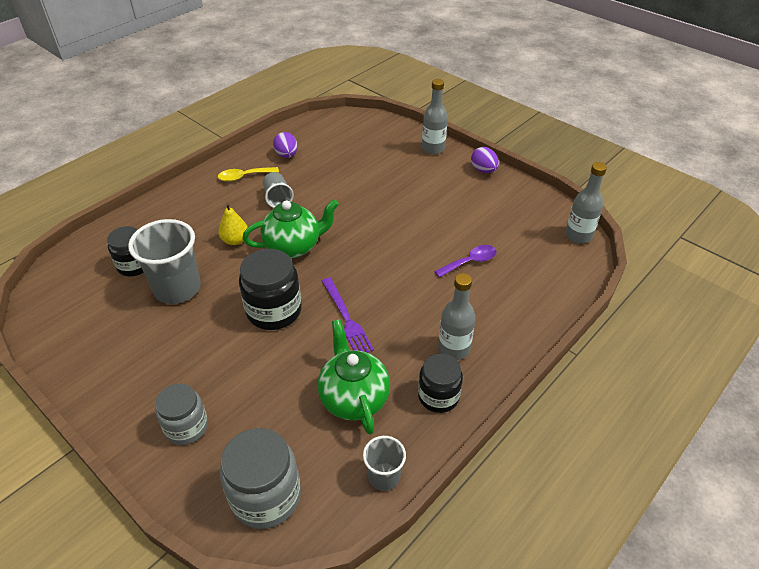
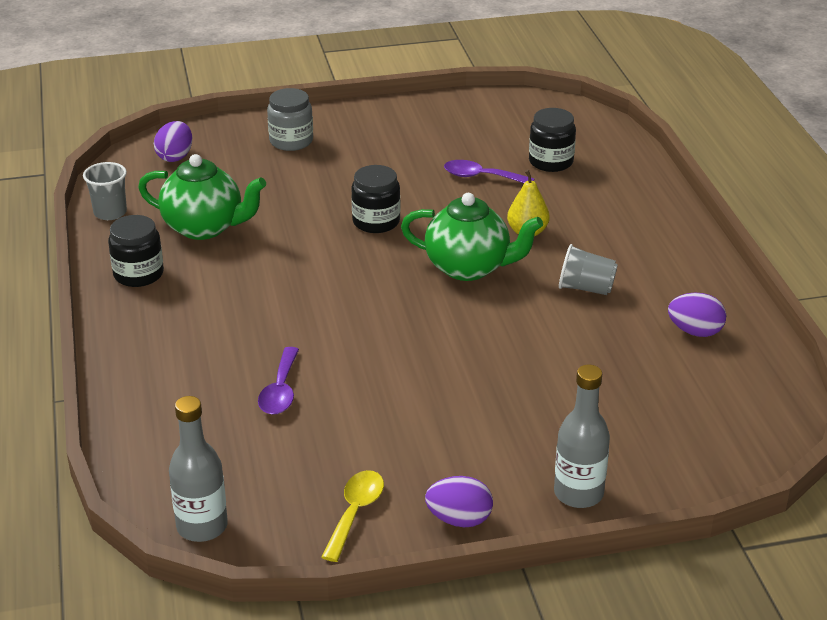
camera: 125 degrees right, 10 degrees down
(177, 288) = (481, 177): grey cup -> purple spoon
(244, 177) = (668, 277): yellow spoon -> yellow spoon (355, 512)
(266, 496) = (175, 157): grey jar -> purple egg
(274, 311) = (376, 222): black jar -> black jar, size x0.67
(294, 247) = (469, 268): green teapot -> green teapot turned 90 degrees counterclockwise
(346, 318) = (308, 261): purple fork -> none
(454, 348) = (176, 311): grey bottle -> none

